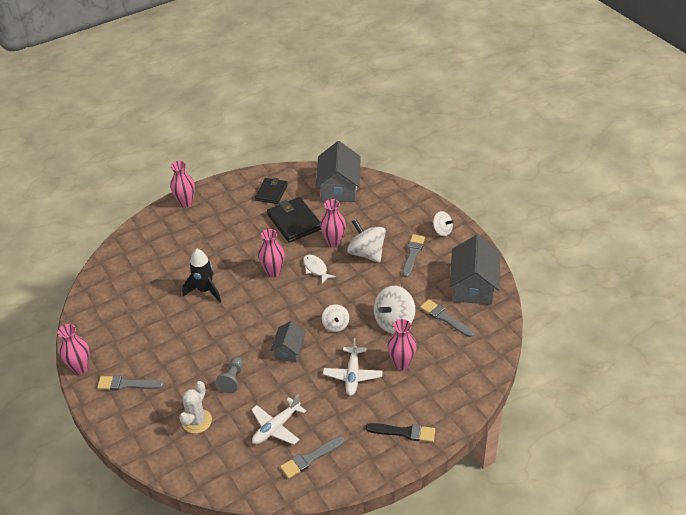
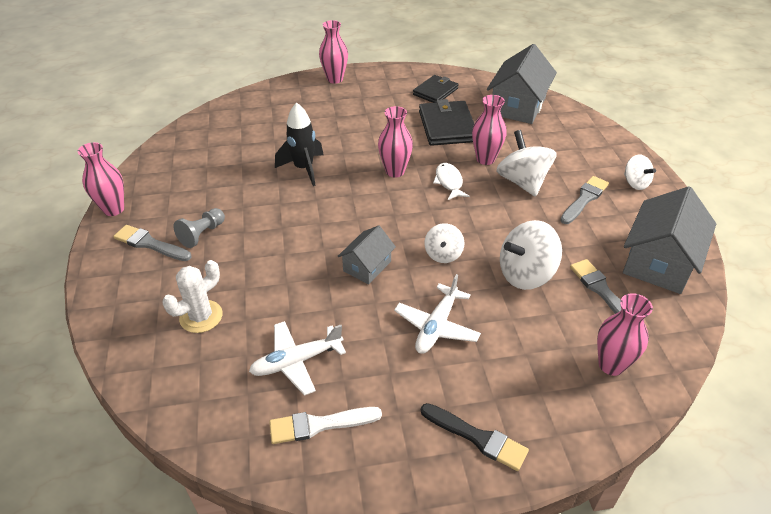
camera: 20 degrees right, 0 degrees up
(232, 379) = (275, 279): grey pawn -> grey pawn (202, 234)
(310, 458) = (320, 425): grey brush -> white brush
(401, 363) = (514, 333): pink vase -> pink vase (611, 365)

